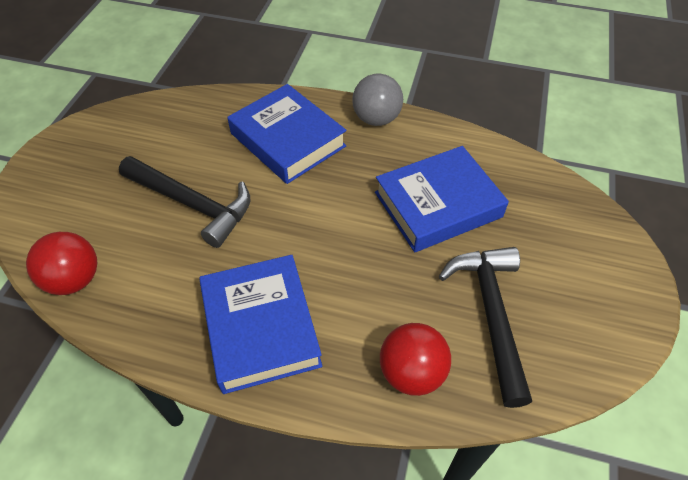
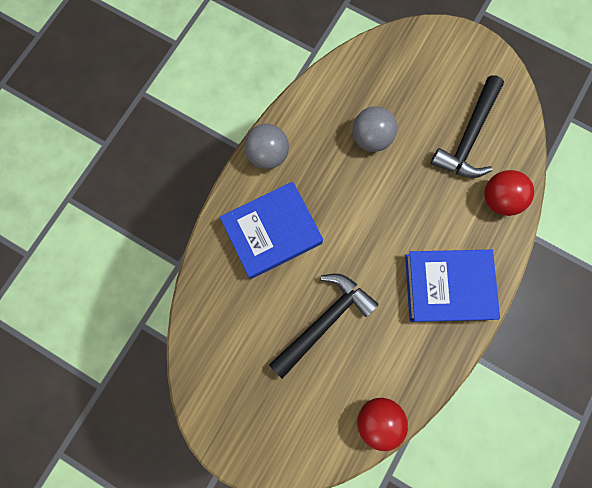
camera: 75 degrees left, 25 degrees up
(437, 204) = (371, 138): blue book -> grey ball
(490, 314) = (468, 137): black hammer -> black hammer turned 75 degrees counterclockwise

